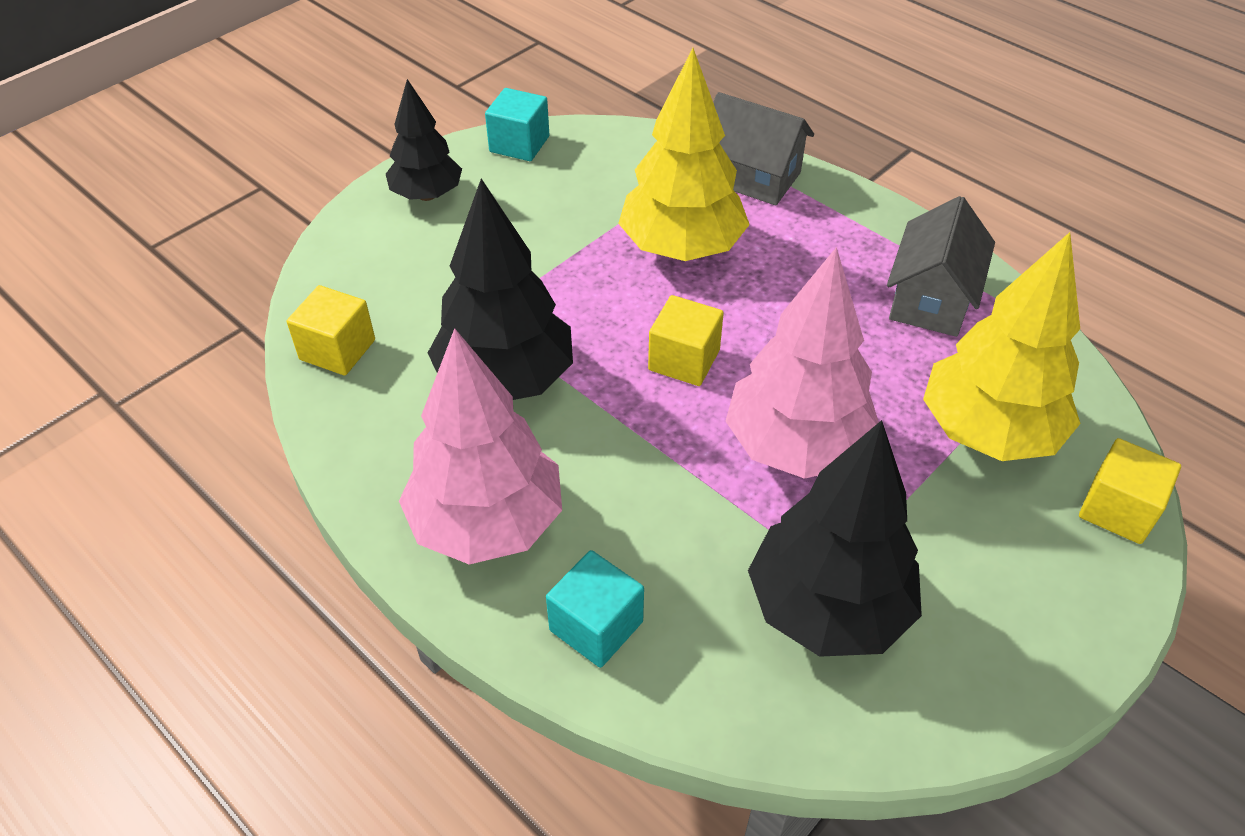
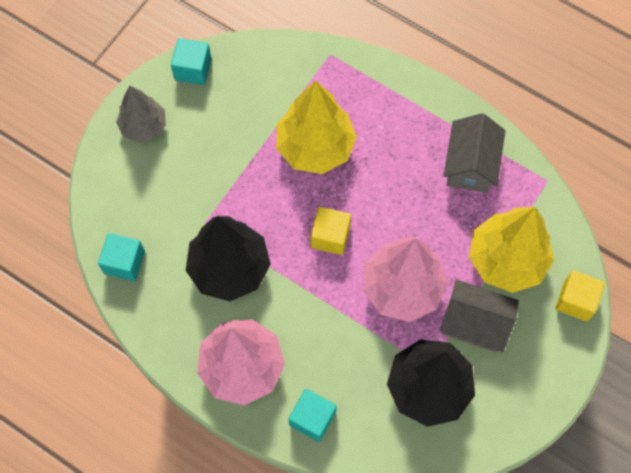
camera: 10 degrees left, 20 degrees up
(337, 350) = (124, 262): yellow cube -> turquoise cube
(427, 195) = (143, 126): black tree -> grey tree
(752, 176) = (350, 76): grey house -> grey house (475, 323)

